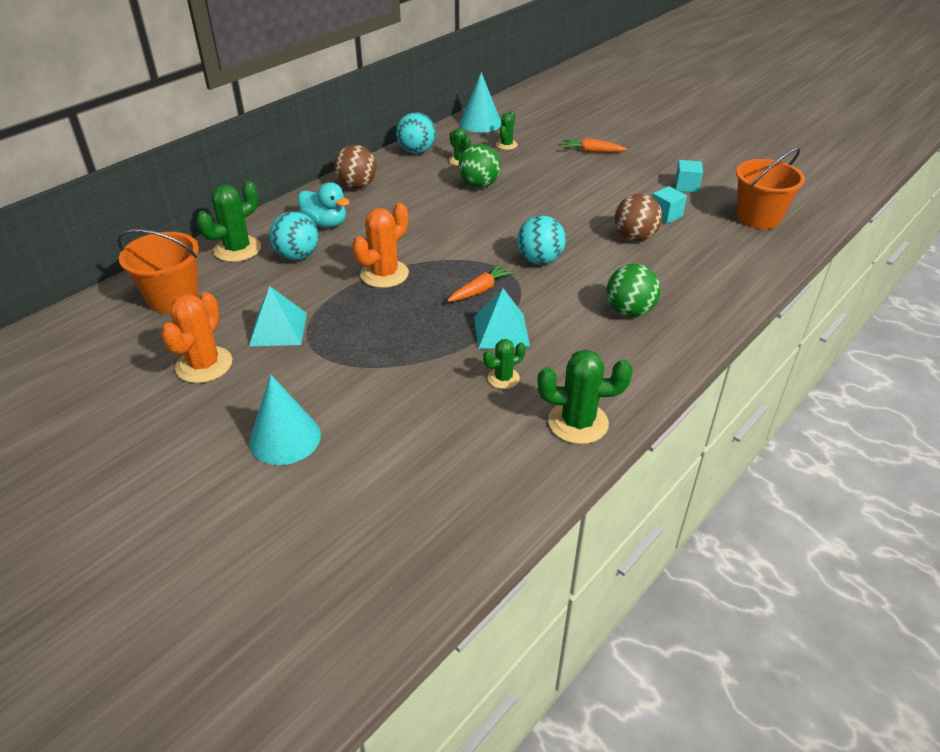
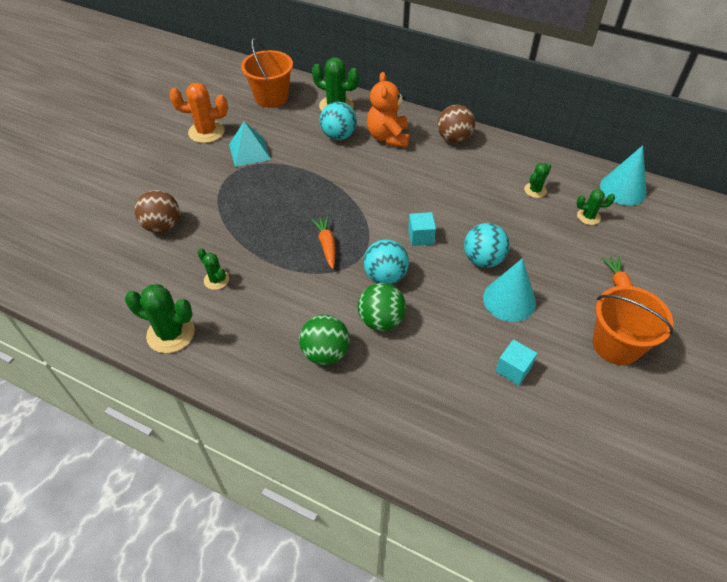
camera: 75 degrees right, 10 degrees up
(285, 438) = (143, 185): turquoise cone -> turquoise cone (509, 300)
(325, 223) = (388, 137): turquoise duck -> orange teddy bear
(384, 274) = (330, 186): orange cactus -> none
(416, 151) = (534, 159): turquoise ball -> turquoise ball (483, 259)
(479, 185) = (496, 212): green ball -> green ball (381, 320)
(480, 290) = (326, 245): orange carrot -> orange carrot turned 135 degrees counterclockwise
(501, 331) = (274, 268): turquoise pyramid -> none
(578, 423) = (171, 333): green cactus -> green cactus turned 60 degrees counterclockwise
(635, 237) = (455, 345): brown ball -> brown ball (162, 226)
(686, 186) = (590, 385): turquoise cube -> turquoise cube (420, 237)
(758, 217) = (554, 466): orange bucket -> orange bucket (616, 345)

